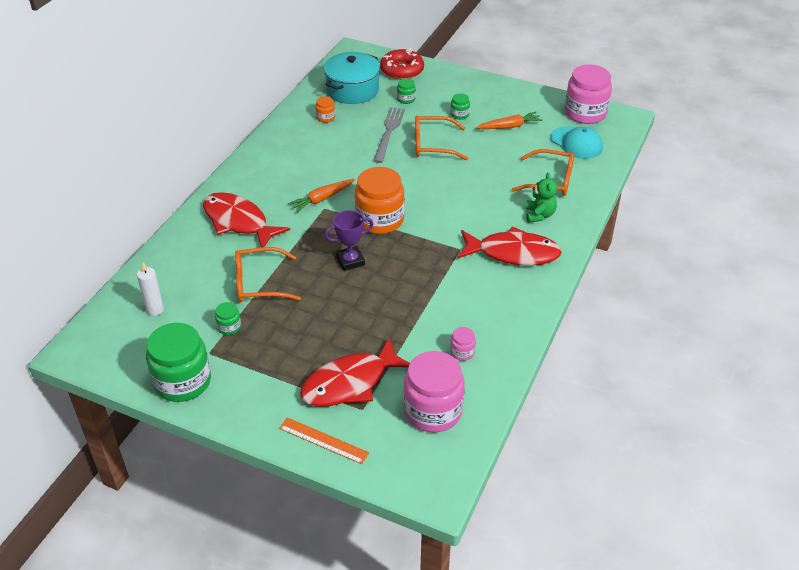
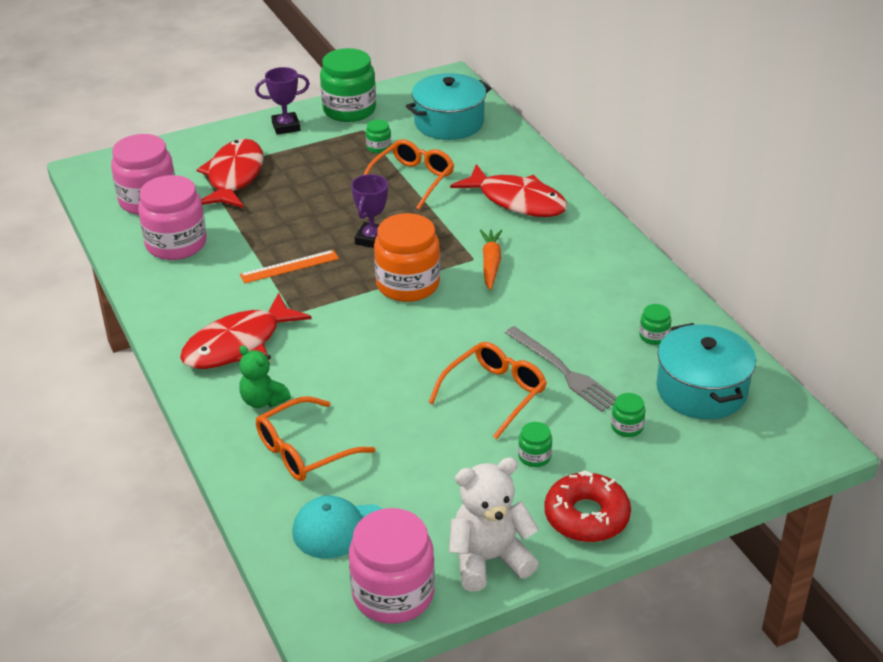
camera: 130 degrees right, 5 degrees down
(155, 310) = (449, 122): white candle -> turquoise pot
(238, 222) = (517, 201): red fish -> red fish turned 45 degrees clockwise
(246, 404) = (286, 126): none -> purple trophy
(323, 440) = (202, 144): orange ruler -> orange ruler (289, 266)
(325, 117) = (654, 336): orange jar -> green jar
(402, 70) = (712, 465): red donut -> red donut (586, 516)
(462, 352) = (176, 244): pink jar -> pink jar, size x2.25
(509, 126) = (453, 488): orange carrot -> none
(533, 99) = (489, 559): none -> white teddy bear

